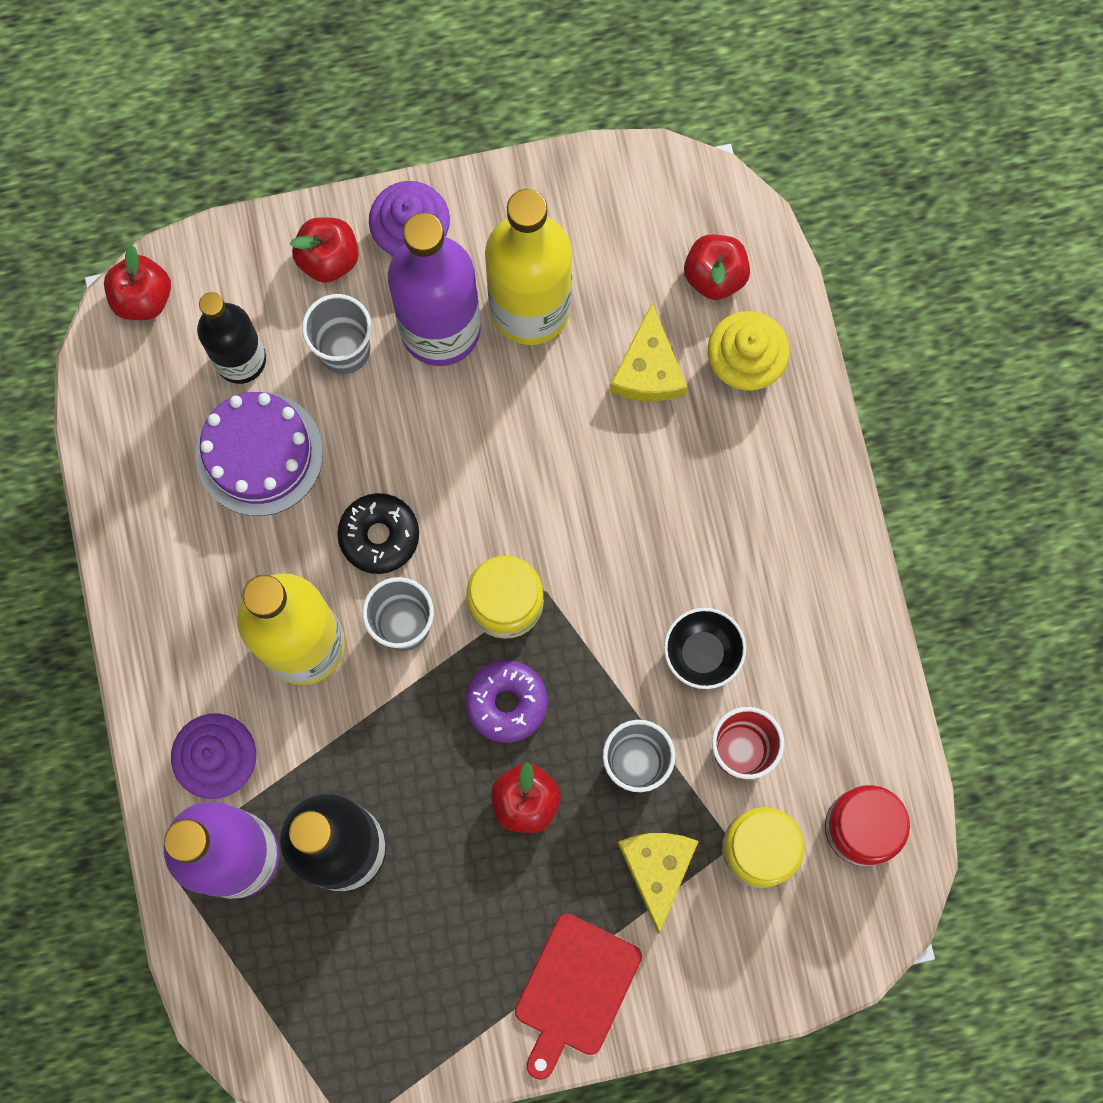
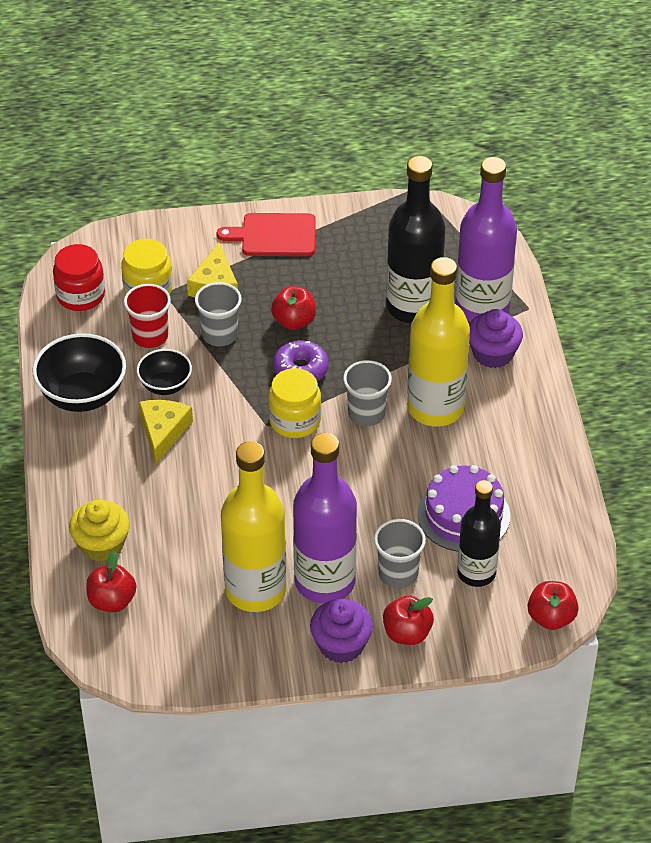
camera: 175 degrees left, 30 degrees down
(379, 536) = (379, 462): black donut -> none
(575, 990) = (274, 235): red cutting board -> red cutting board turned 120 degrees counterclockwise
(648, 369) = (173, 546): yellow cheese -> yellow cheese (163, 432)
(819, 623) = (82, 396): none -> black bowl

